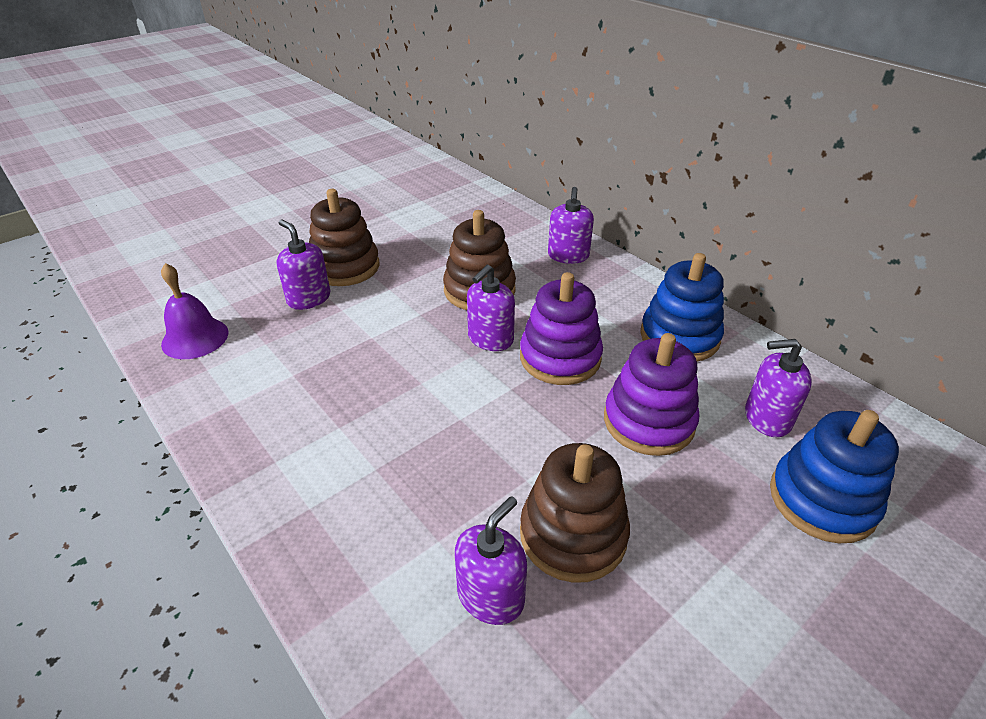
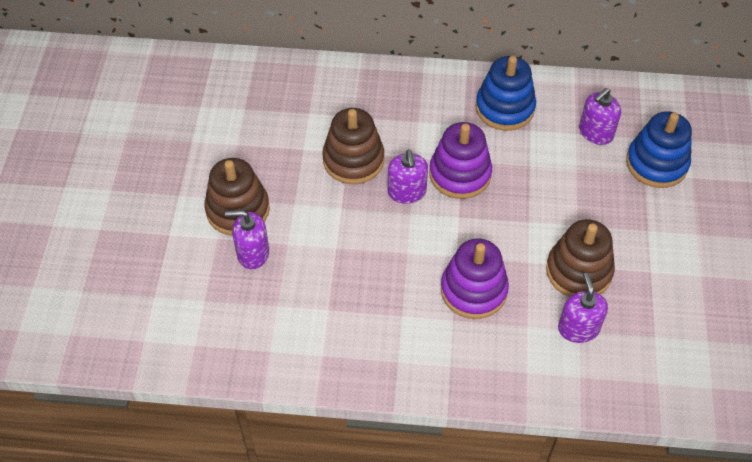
camera: 45 degrees left, 15 degrees up
(195, 338) = (225, 340): purple bell -> none
(568, 256) = (372, 87): purple soap dispenser -> none
(648, 421) = (546, 180): purple stacking toy -> purple stacking toy (473, 290)

